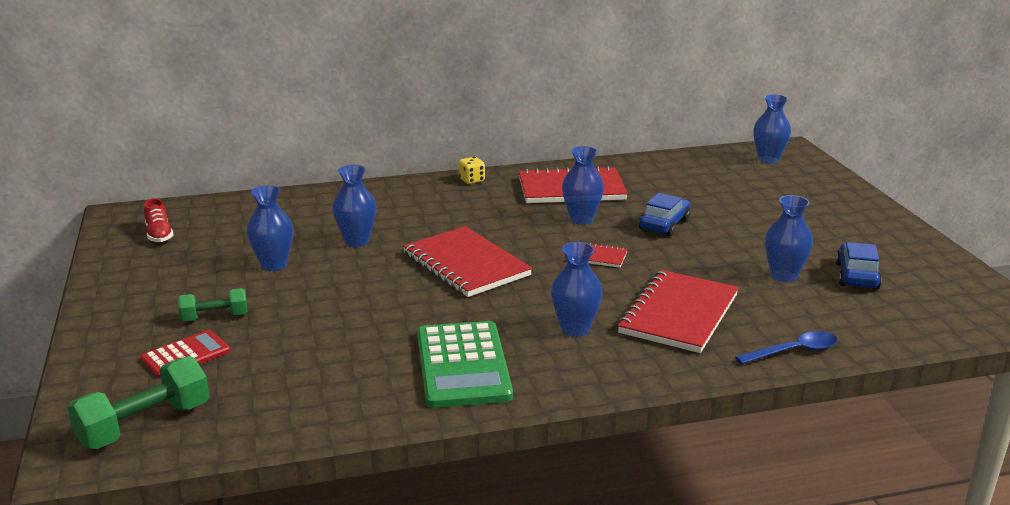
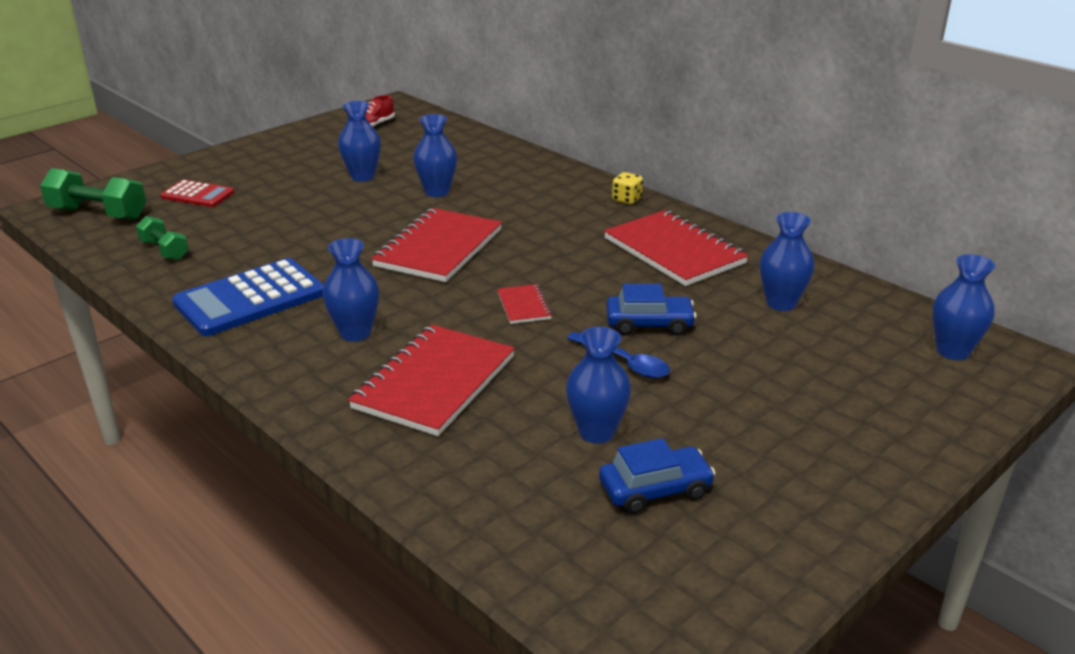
camera: 60 degrees right, 5 degrees up
(215, 317) = (260, 185): green dumbbell -> green dumbbell (164, 250)
(463, 365) = (250, 298): green calculator -> blue calculator
(581, 219) = (604, 275): blue vase -> blue vase (781, 303)
(679, 314) = (435, 382): red notebook -> red notebook turned 60 degrees counterclockwise
(794, 351) = (406, 476): blue spoon -> blue spoon (624, 362)

